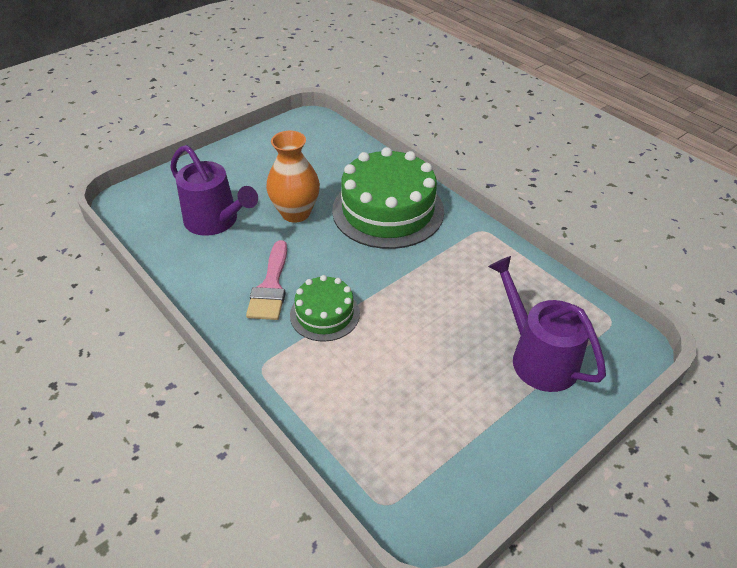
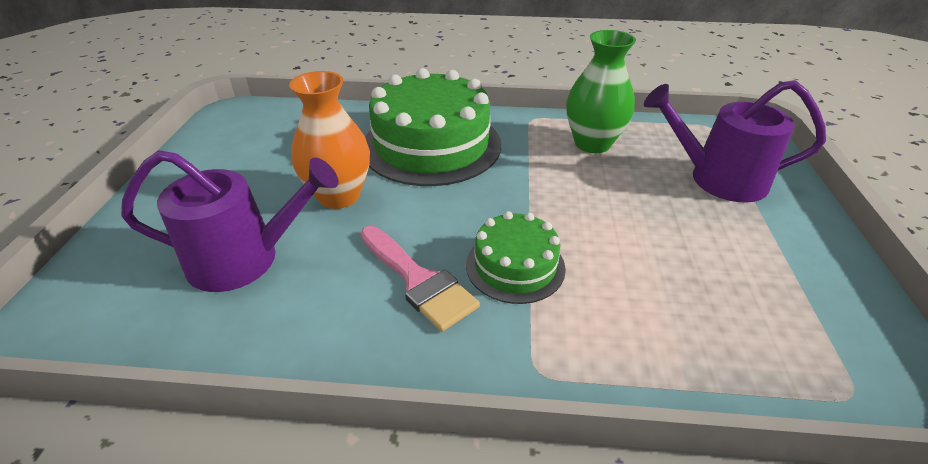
camera: 45 degrees left, 5 degrees down
(493, 275) = (592, 143): none -> green vase

